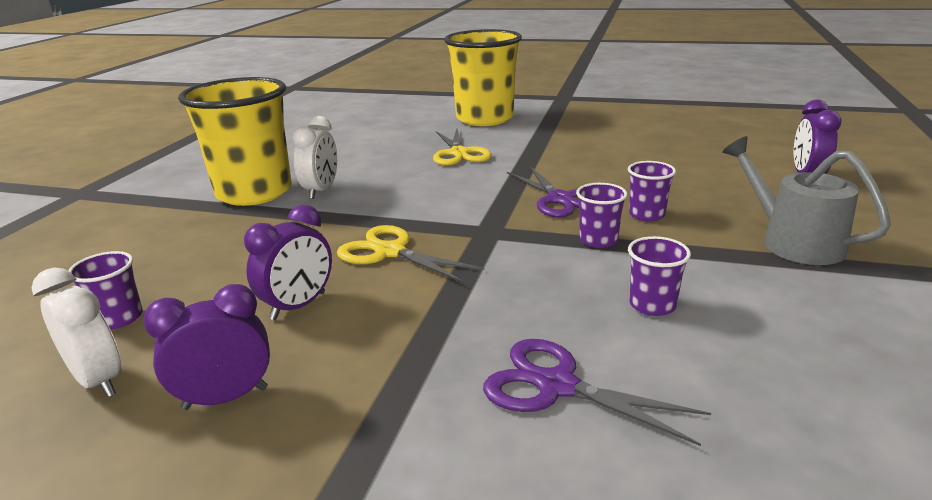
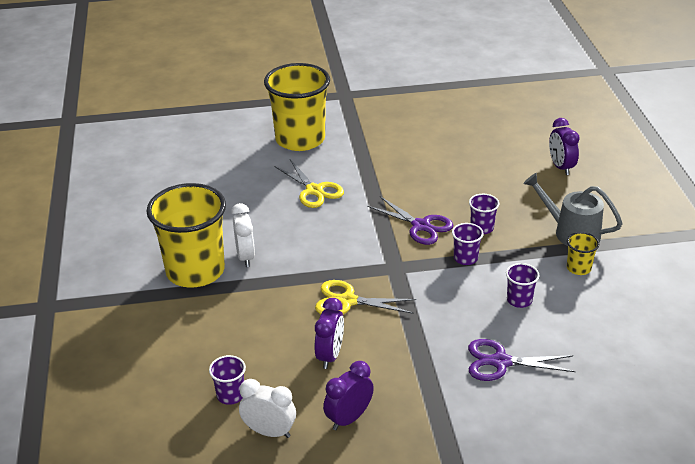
camera: 25 degrees left, 10 degrees up
(786, 286) = (578, 268): none -> yellow cup

